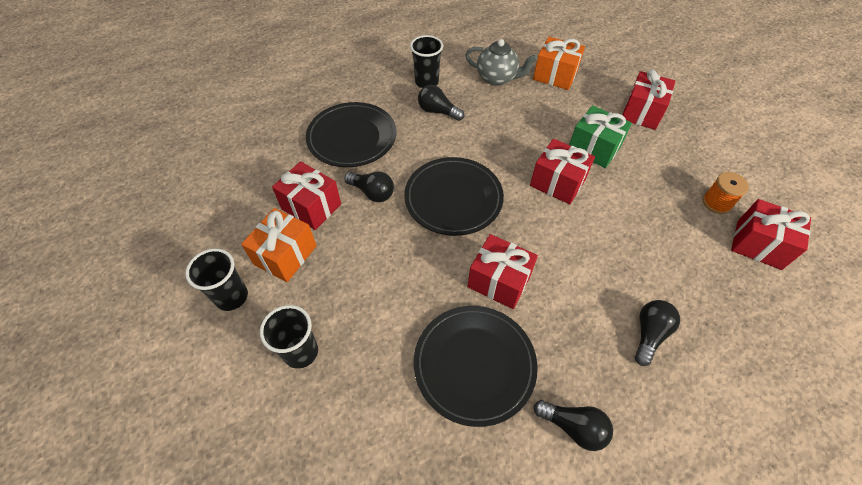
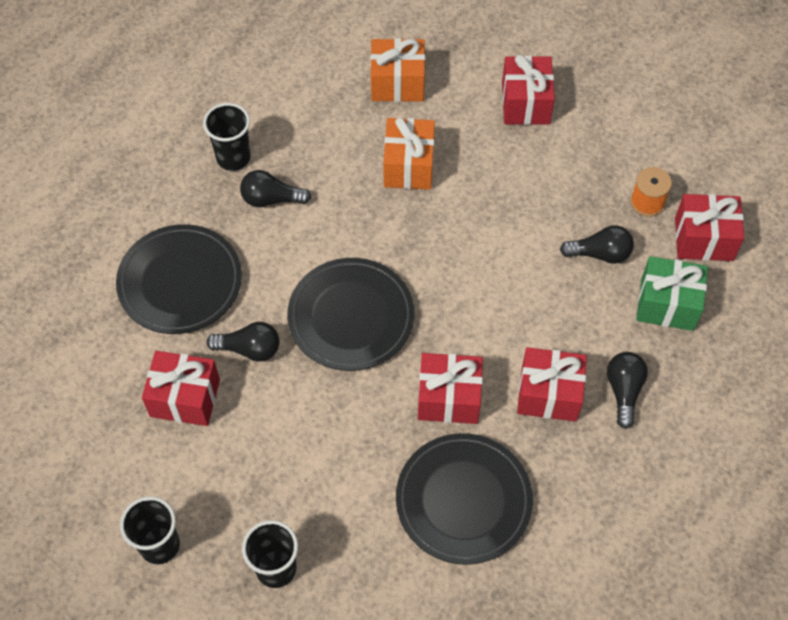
camera: 25 degrees left, 5 degrees up
(285, 255) = (191, 471): orange gift -> orange gift (408, 166)
(497, 78) = (324, 116): grey teapot -> none
(557, 183) = (463, 246): red gift -> red gift (549, 394)
(573, 427) = (583, 517): black light bulb -> black light bulb (600, 254)
(594, 148) = (487, 180): green gift -> green gift (667, 304)

